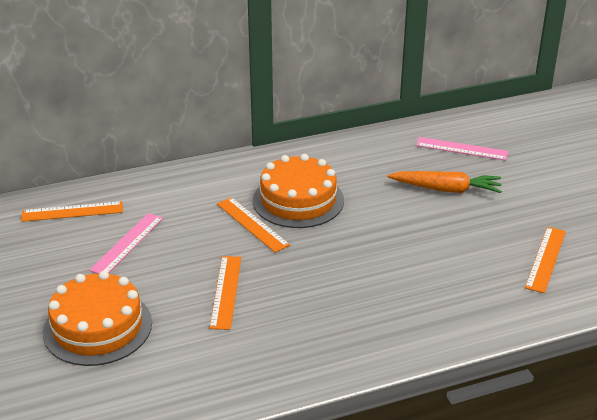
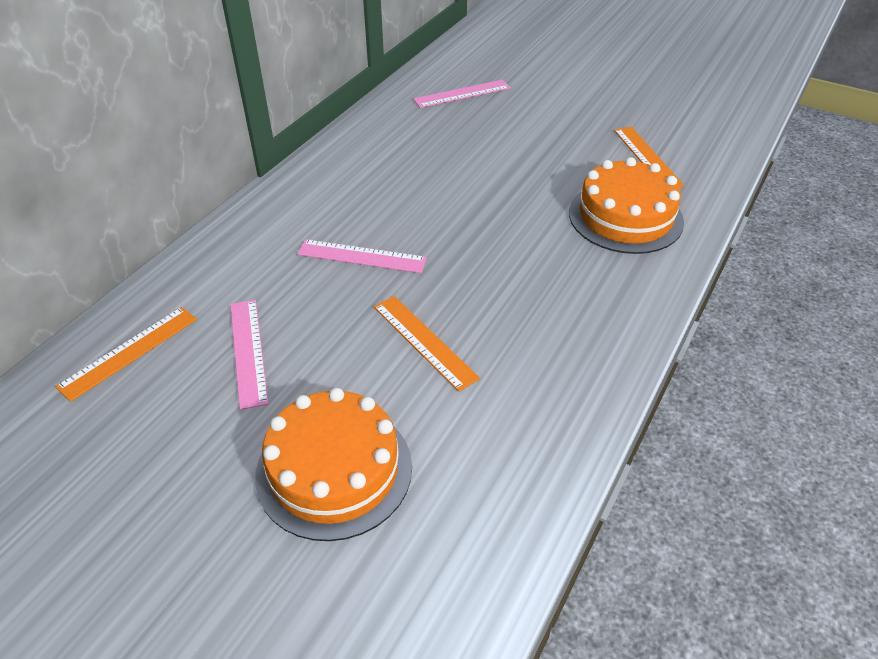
camera: 40 degrees left, 10 degrees up
(252, 224) = (362, 256): orange ruler -> pink ruler
(298, 200) = (377, 209): orange cake -> orange cake (625, 217)
(446, 189) = (496, 135): orange carrot -> none

